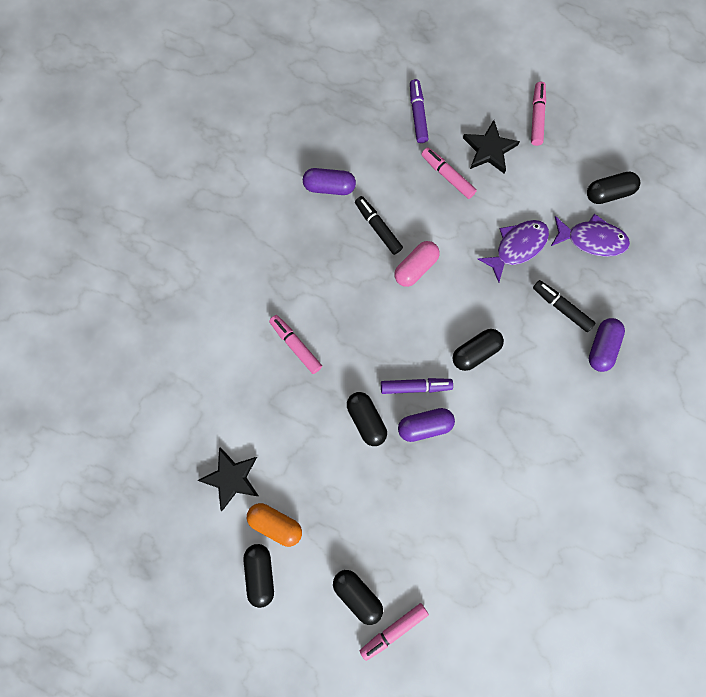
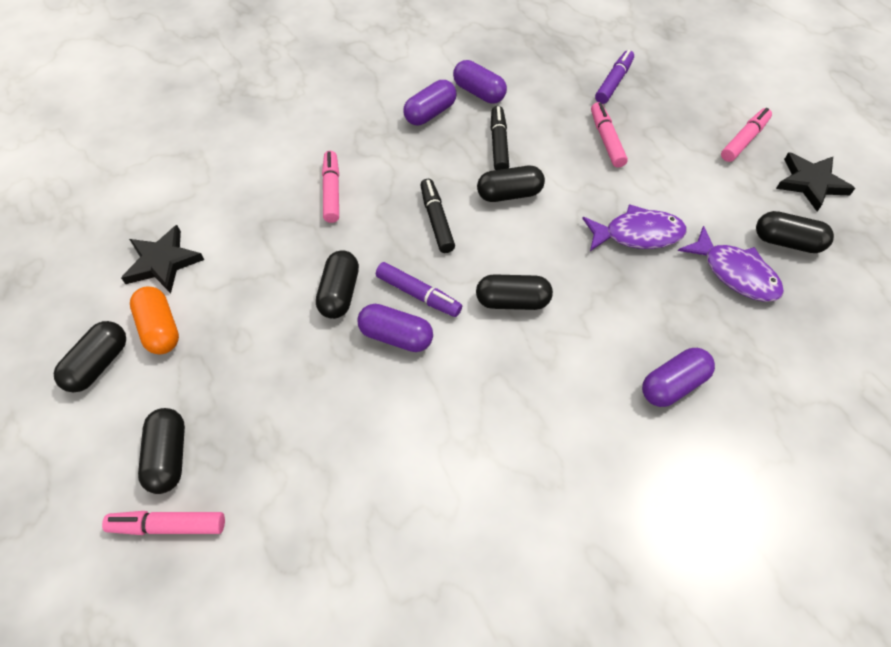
camera: 35 degrees right, 20 degrees down
(309, 230) = (430, 113): none -> purple capsule
(415, 267) = (509, 194): pink capsule -> black capsule
(489, 149) = (669, 141): black star -> black star (810, 183)
(561, 307) = (649, 316): black marker -> black marker (437, 220)

